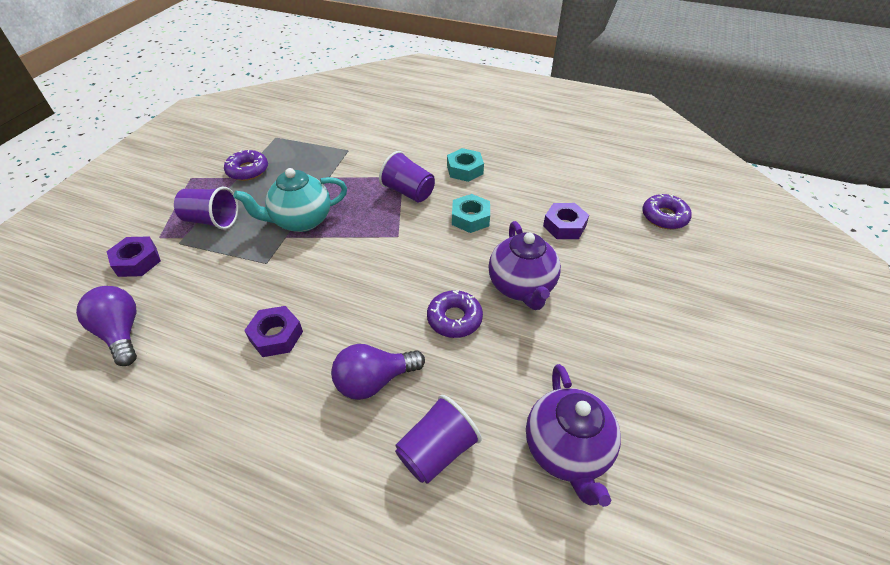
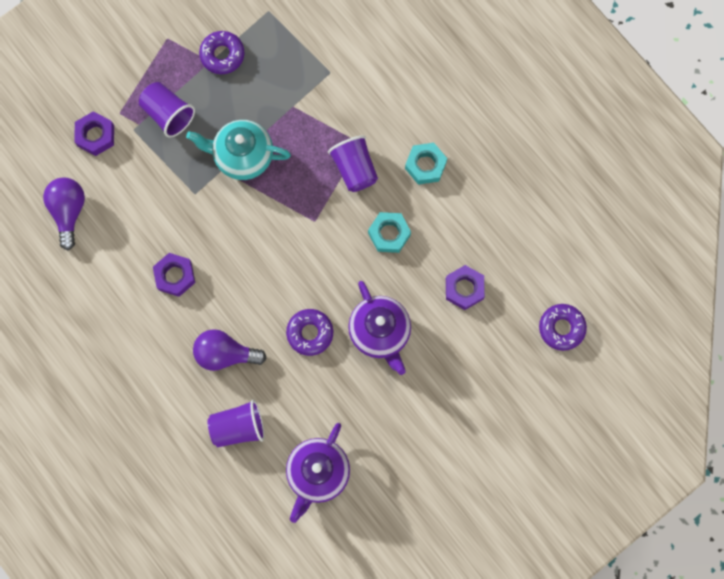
camera: 30 degrees right, 30 degrees up
(521, 287) = (380, 333): purple teapot -> purple teapot turned 45 degrees counterclockwise

